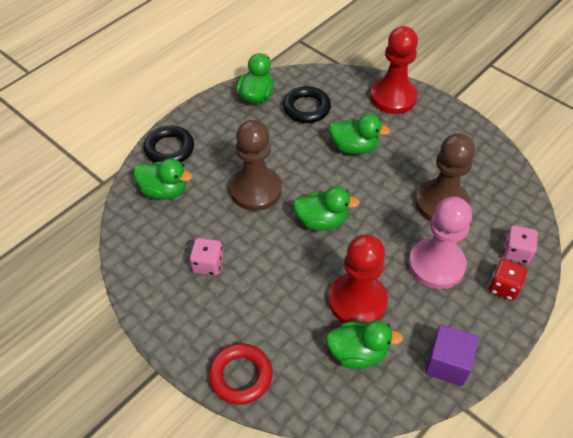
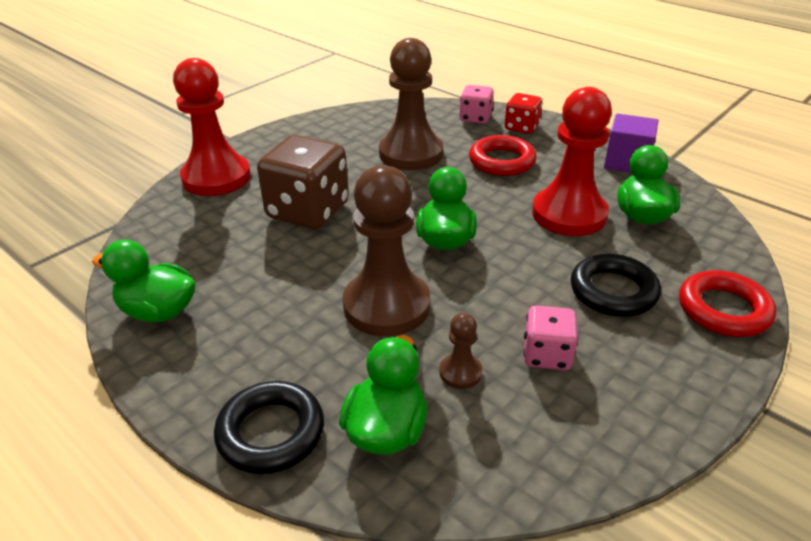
camera: 90 degrees left, 15 degrees down
(198, 222) = (460, 372): none -> brown pawn
(306, 108) = (211, 254): black ring -> black ring (613, 291)
(354, 147) = (308, 211): green duck -> brown dice
(436, 265) = (501, 161): pink pawn -> red ring

